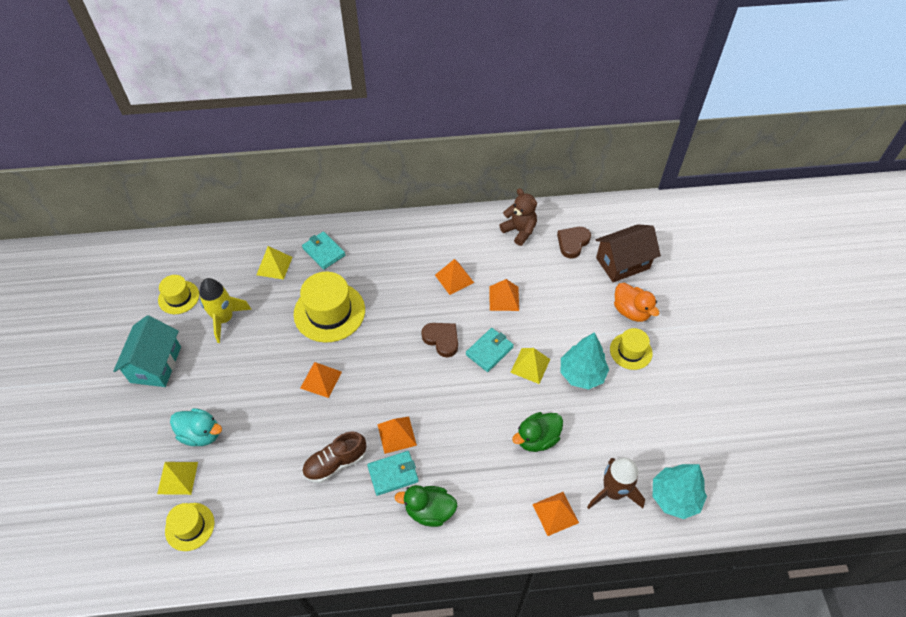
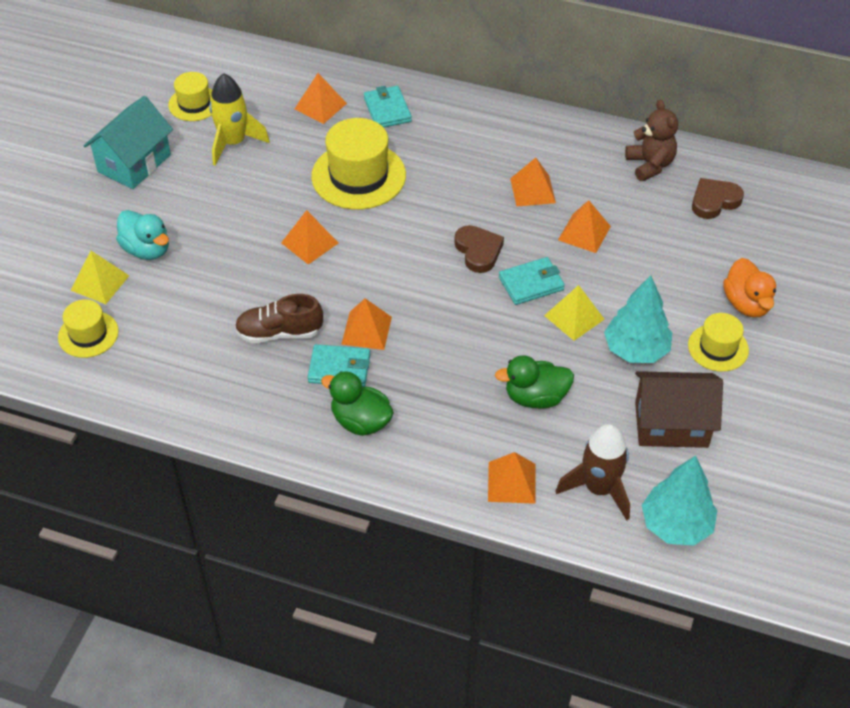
camera: 25 degrees right, 5 degrees down
(274, 266) = (320, 106): yellow pyramid -> orange pyramid
(622, 263) = (769, 246): brown house -> brown house (671, 424)

